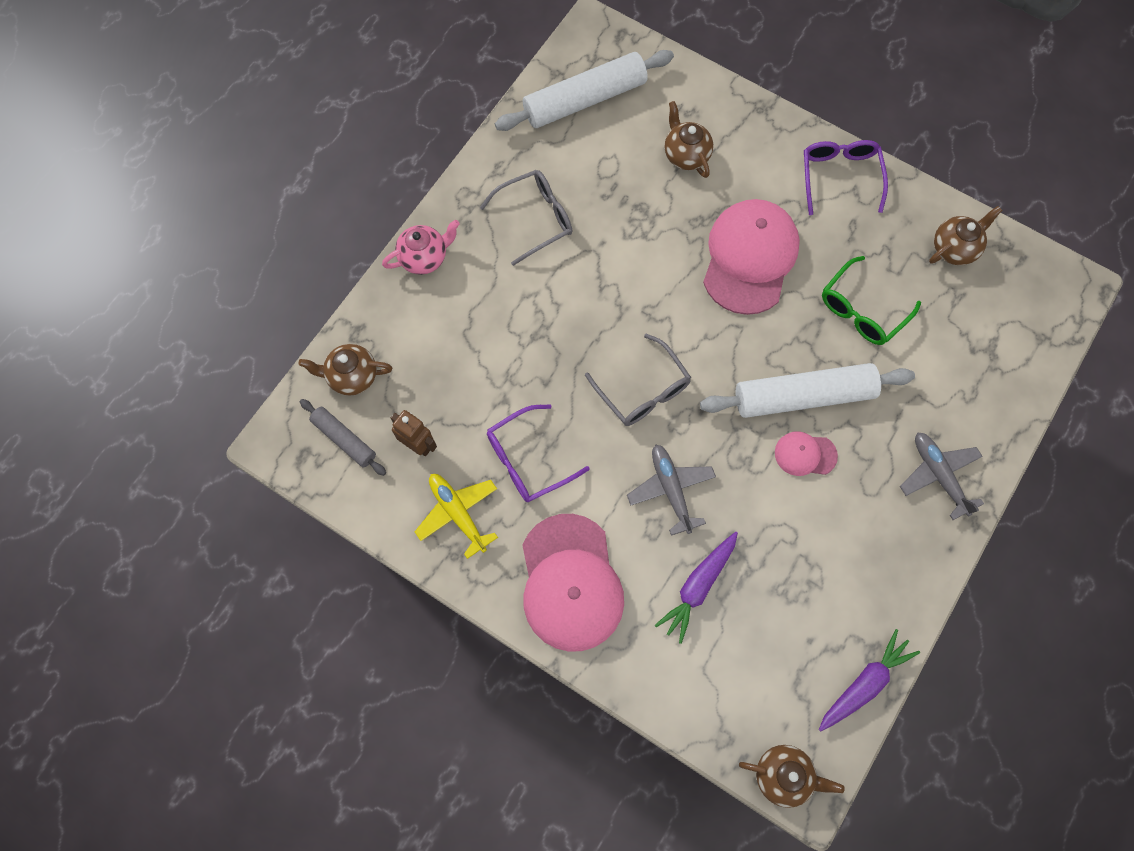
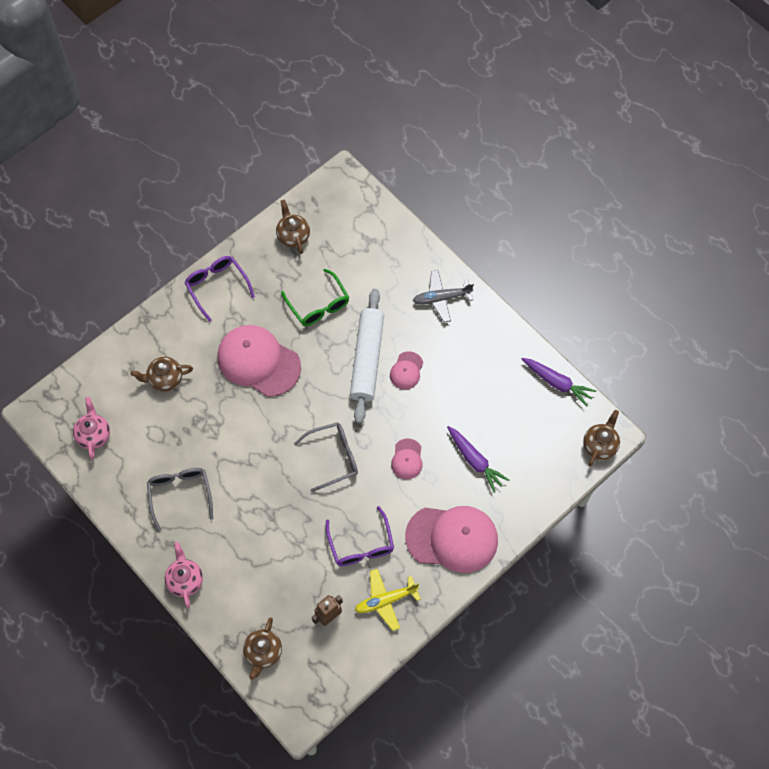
camera: 75 degrees left, 5 degrees down
(344, 439) = (310, 667): grey rolling pin -> none
(584, 100) = (94, 435): white rolling pin -> pink teapot
(670, 489) = (407, 459): grey plane -> pink cap
(839, 176) = (217, 286): purple glasses -> purple glasses turned 45 degrees clockwise
(864, 683) = (557, 383): purple carrot -> purple carrot turned 150 degrees clockwise

